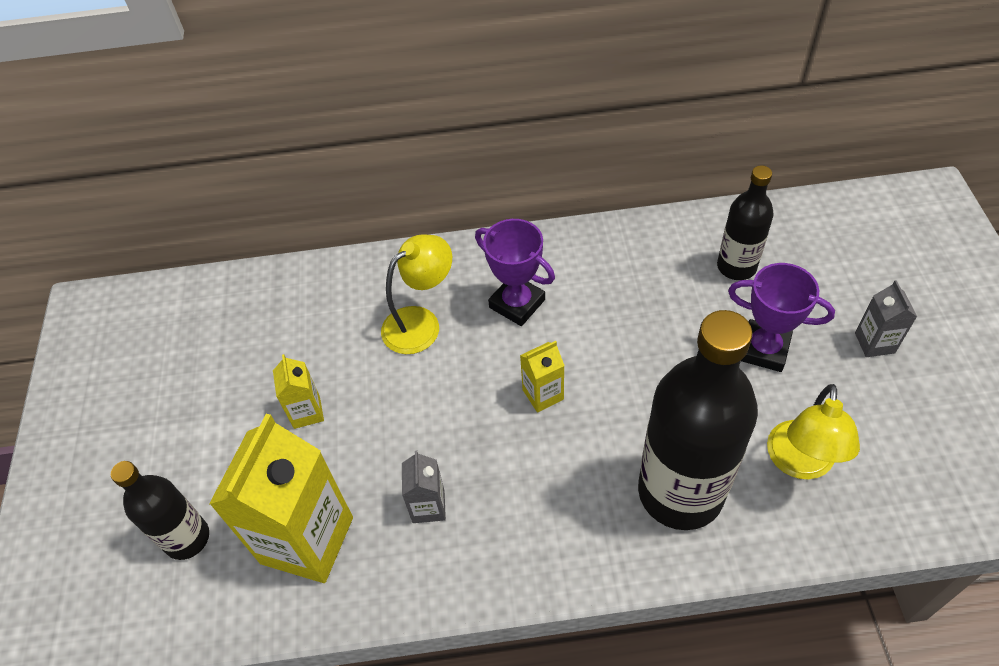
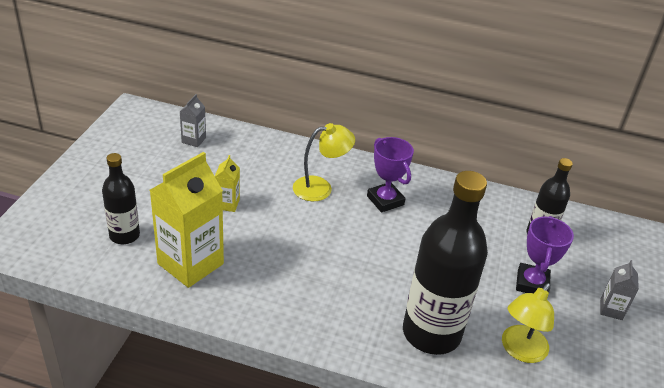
camera: 15 degrees right, 15 degrees down
(428, 506) = (270, 276): grey carton -> grey carton (193, 140)
(543, 394) = (374, 250): yellow carton -> none
(763, 349) = (532, 283): purple trophy -> purple trophy turned 60 degrees clockwise

